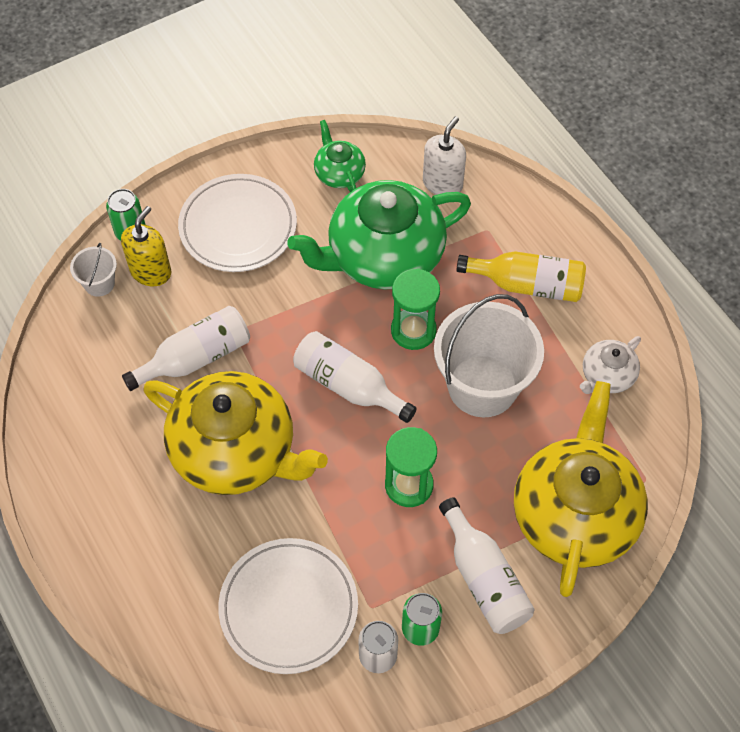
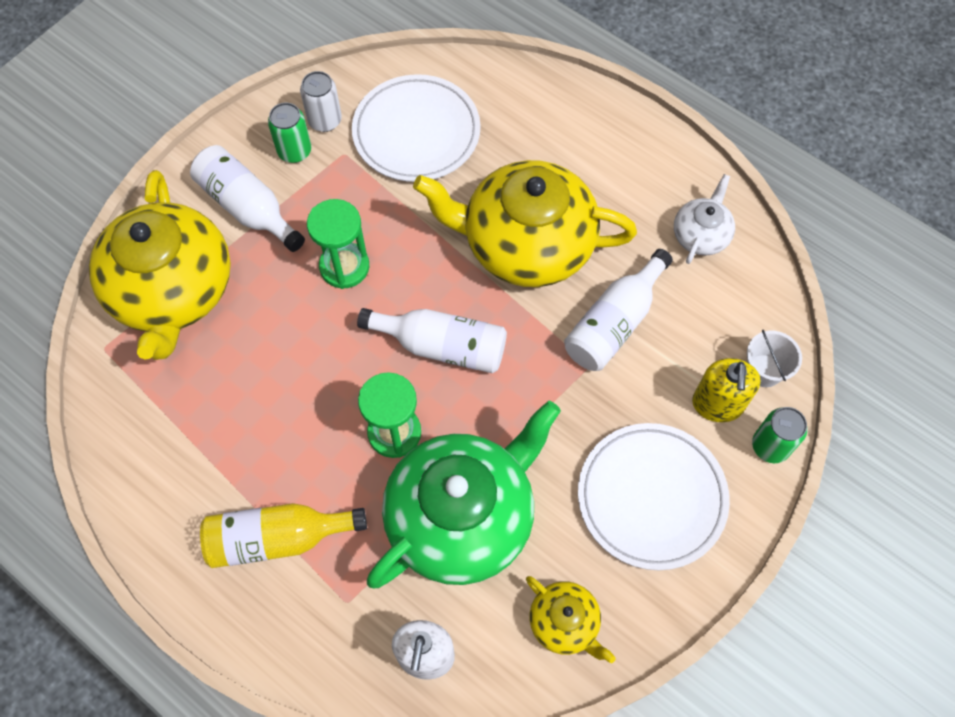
camera: 160 degrees right, 5 degrees up
(339, 173) = (565, 623): green teapot -> yellow teapot
(482, 386) = (298, 393): white bucket -> none
(606, 376) = (162, 451): white teapot -> white teapot (701, 235)

